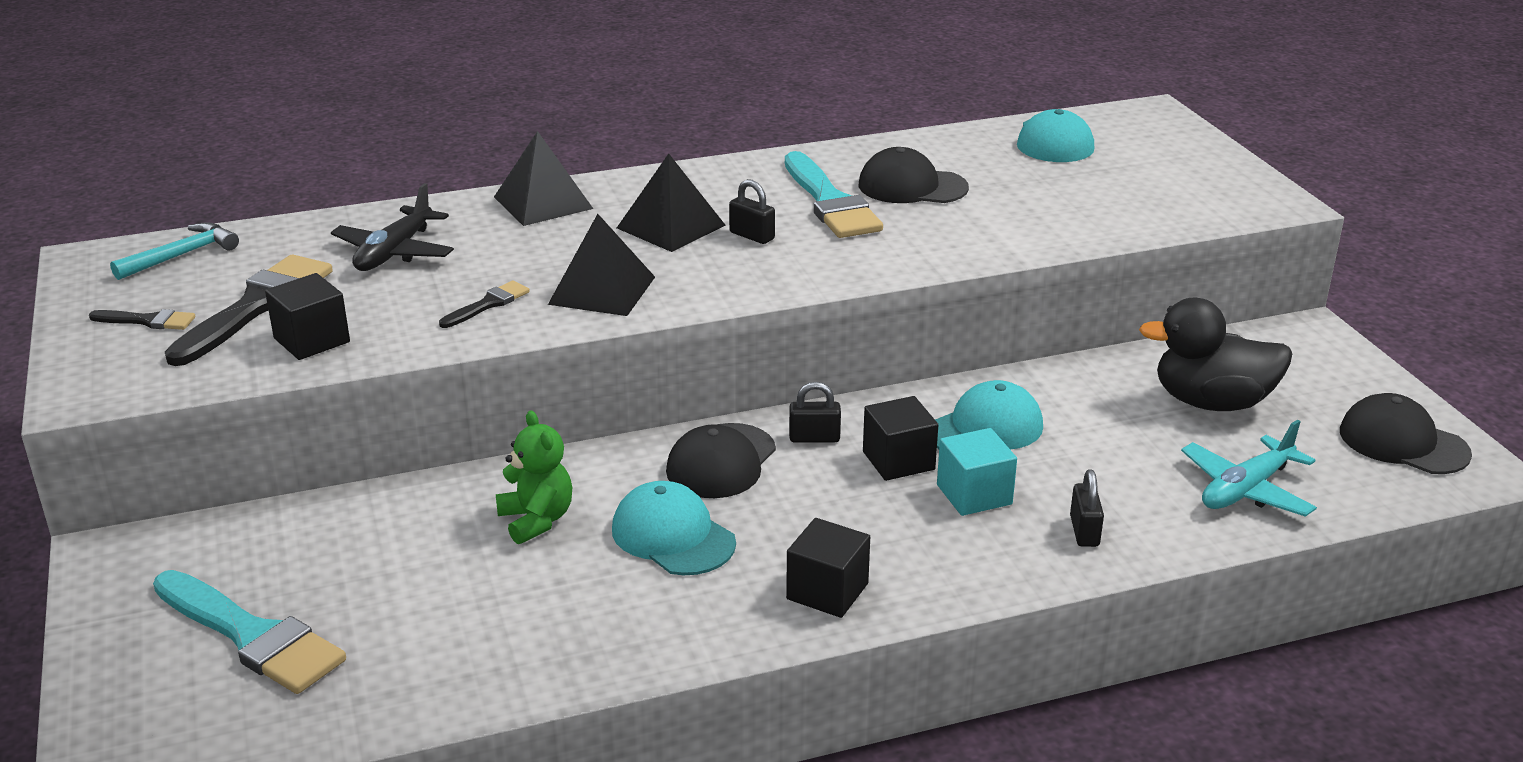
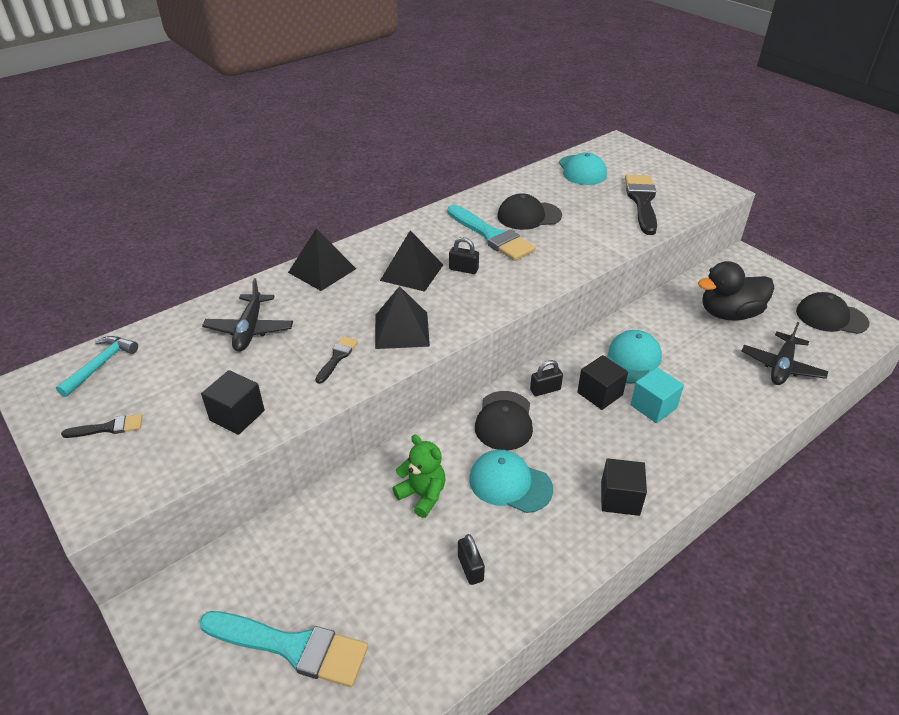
camera: 20 degrees left, 10 degrees up
(256, 306) = (181, 396): black brush -> black brush (642, 201)
(1084, 531) = (723, 416): black padlock -> black padlock (470, 568)
(1246, 489) = (781, 366): turquoise plane -> black plane

